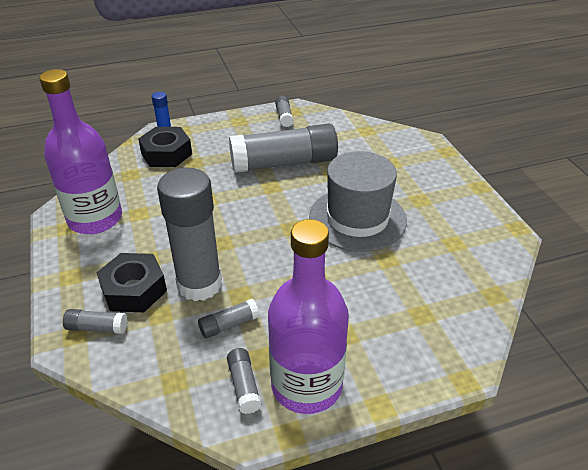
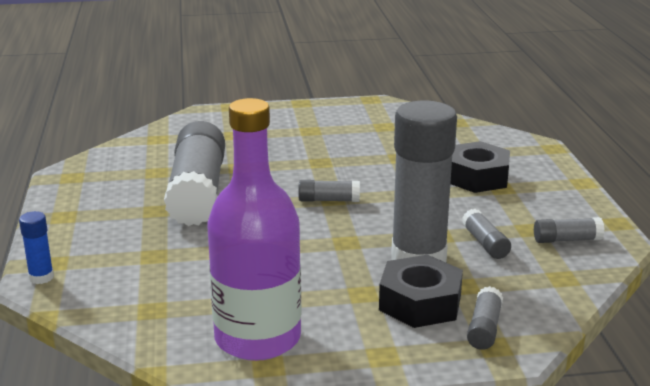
camera: 80 degrees left, 15 degrees down
(166, 154) = (115, 277): black nut -> black nut (476, 177)
(284, 116) = (81, 183): grey glue stick -> grey glue stick (329, 200)
(306, 385) = (563, 210): purple bottle -> none
(357, 218) = (330, 162): grey hat -> none

